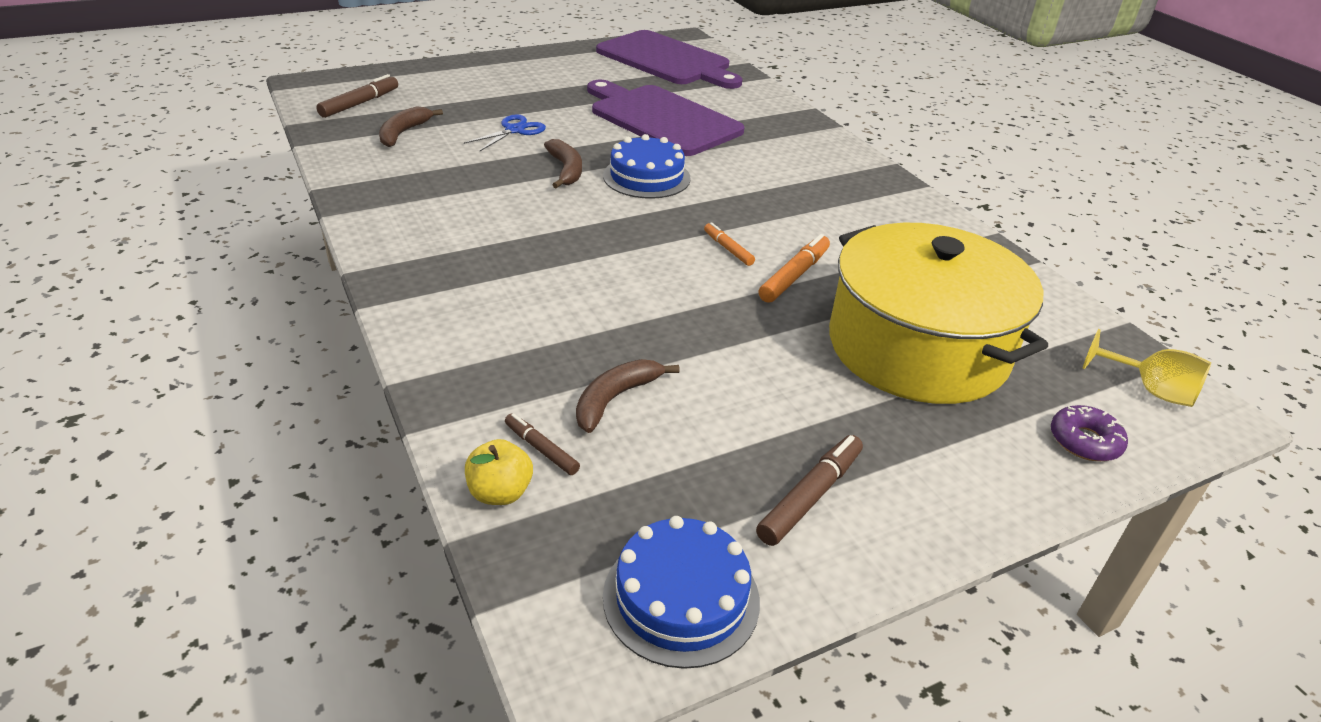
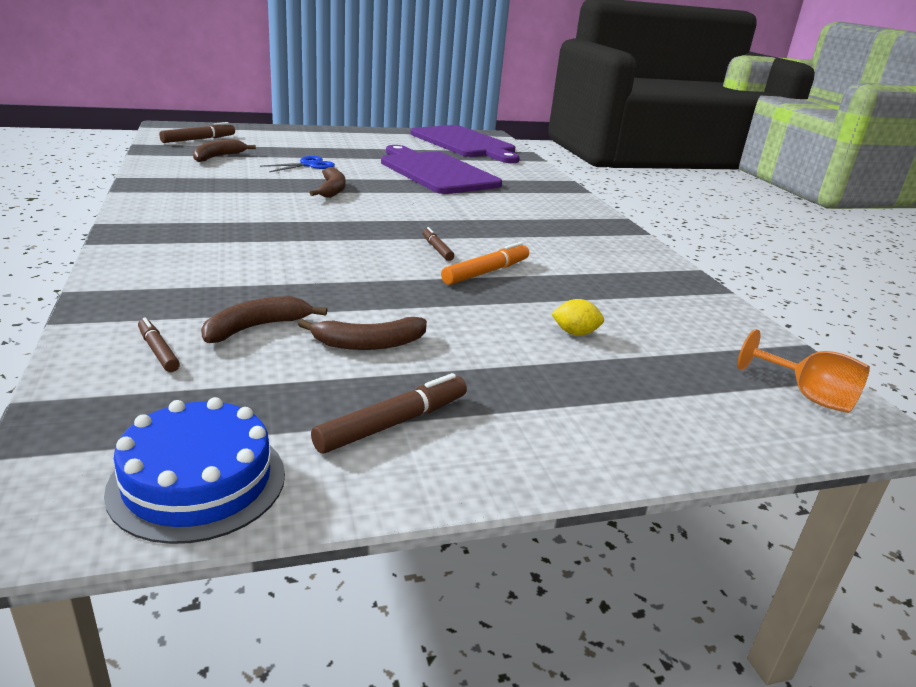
camera: 10 degrees right, 10 degrees down
(500, 493) = (92, 375): yellow apple -> none
(646, 177) = (397, 201): blue cake -> none
(728, 249) = (437, 249): orange marker -> brown marker
(734, 400) = (368, 344): none -> brown banana
(917, 348) = (575, 333): yellow pot -> yellow lemon
(1084, 441) = (715, 425): purple donut -> none
(1150, 390) = (807, 396): yellow goblet -> orange goblet

